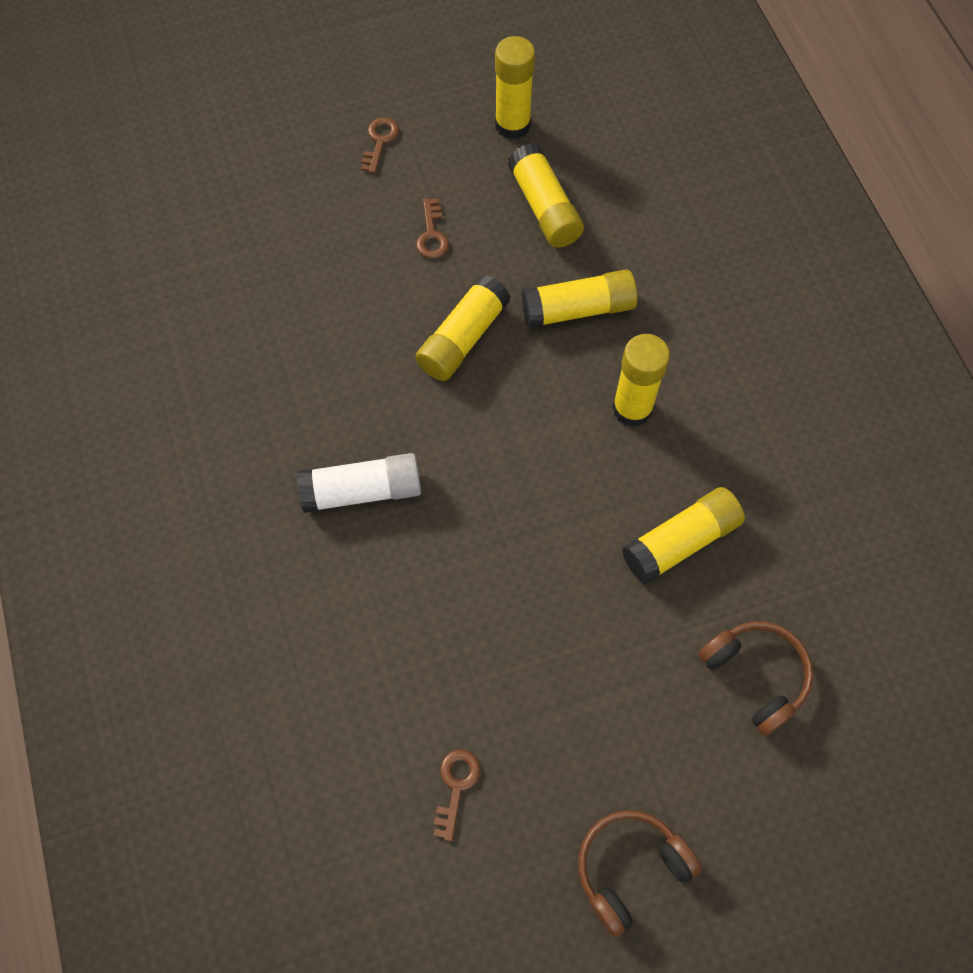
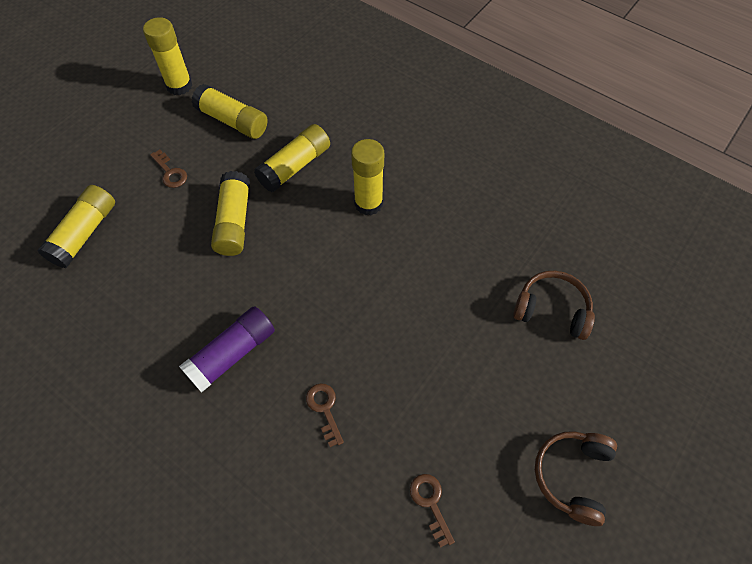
camera: 35 degrees left, 5 degrees down
(362, 491) = (232, 354): white glue stick -> purple glue stick
(380, 141) = (96, 136): brown key -> brown key (324, 409)
(680, 542) = (452, 261): yellow glue stick -> yellow glue stick (84, 233)

